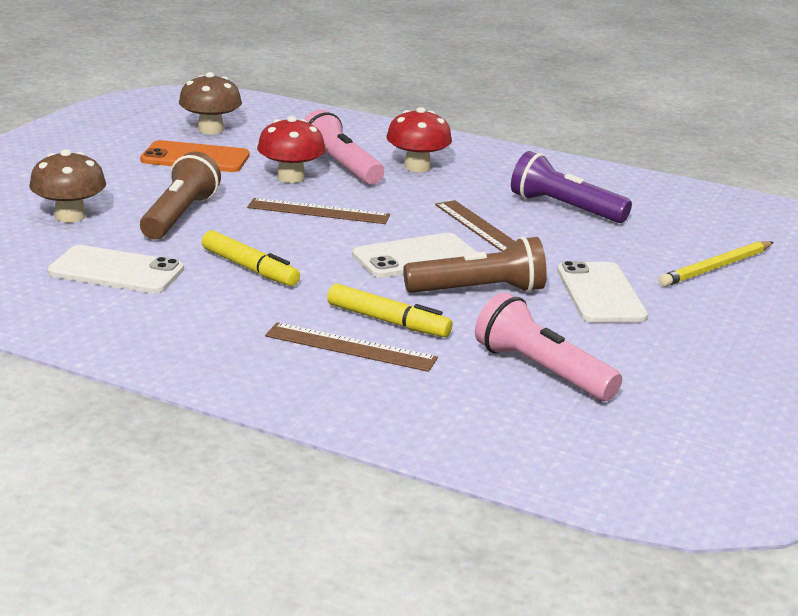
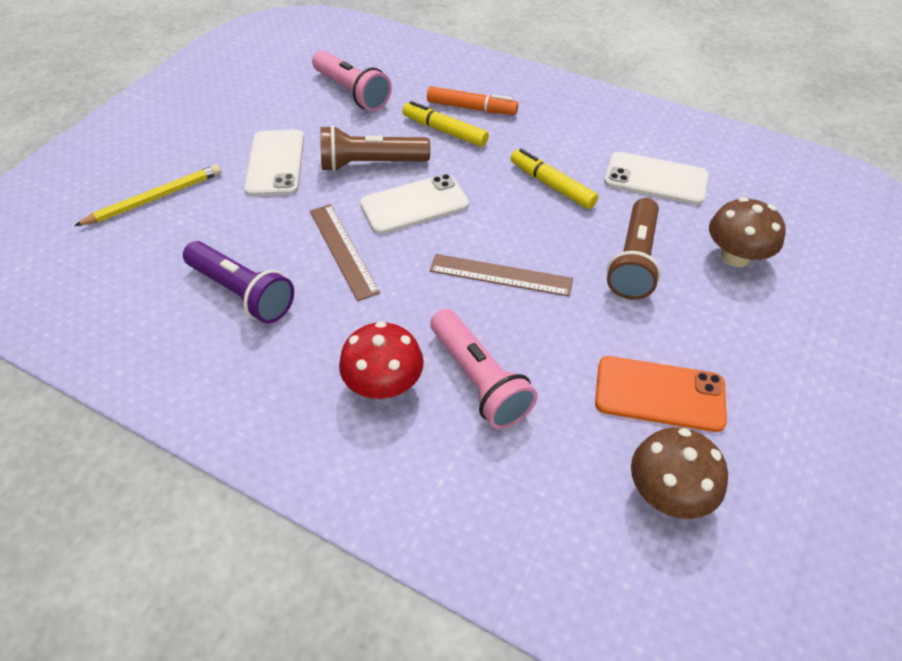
camera: 175 degrees left, 25 degrees up
(291, 178) = (536, 347): red mushroom -> none
(350, 347) = (471, 108): brown ruler -> orange marker

